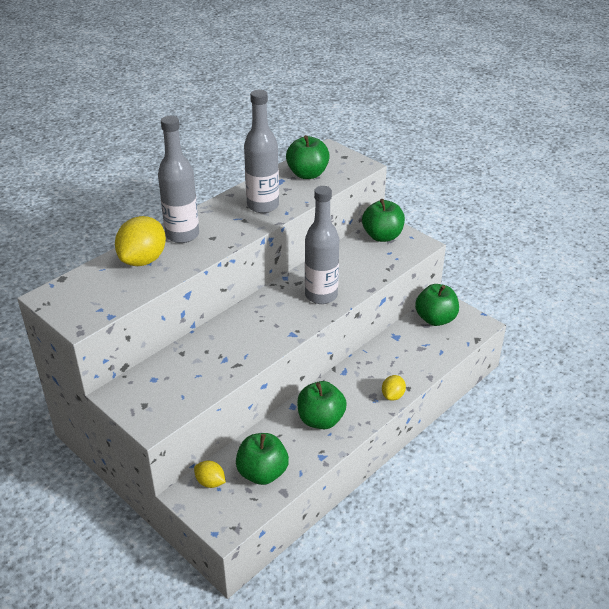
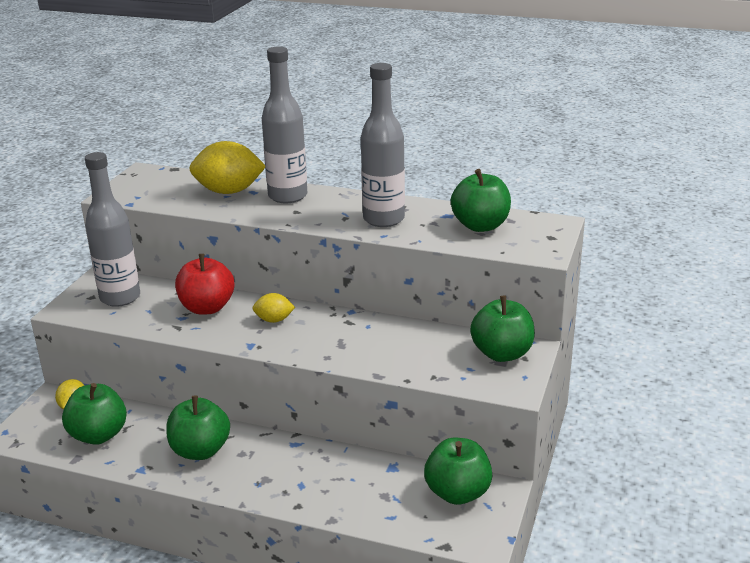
camera: 65 degrees right, 10 degrees down
(221, 343) = (207, 308): none -> red apple
(321, 295) = (336, 343): grey bottle -> grey bottle (120, 298)
(393, 395) = (274, 496): yellow lemon -> yellow lemon (274, 320)

